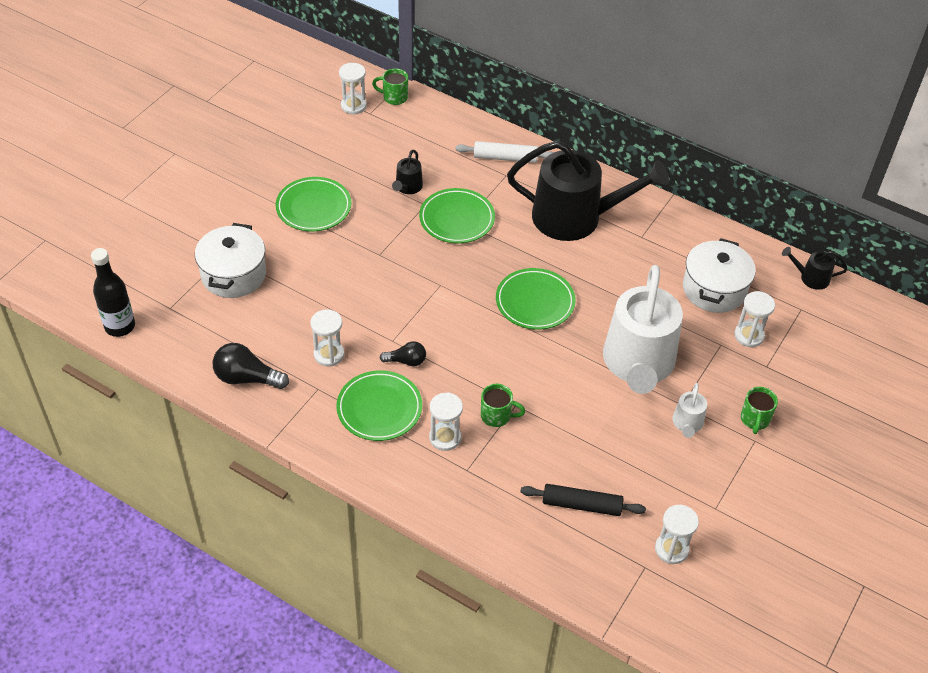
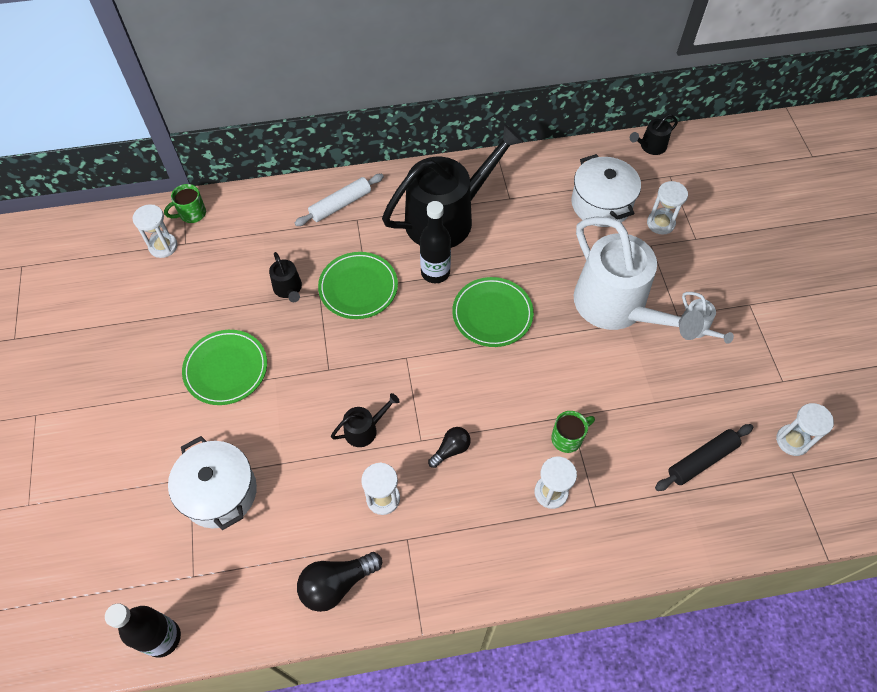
camera: 40 degrees left, 10 degrees up
(362, 307) = (364, 429): none -> black watering can
(379, 408) = (475, 512): green plate -> none
(524, 247) = (435, 272): none -> black bottle
(754, 420) = (732, 288): green mug -> none

